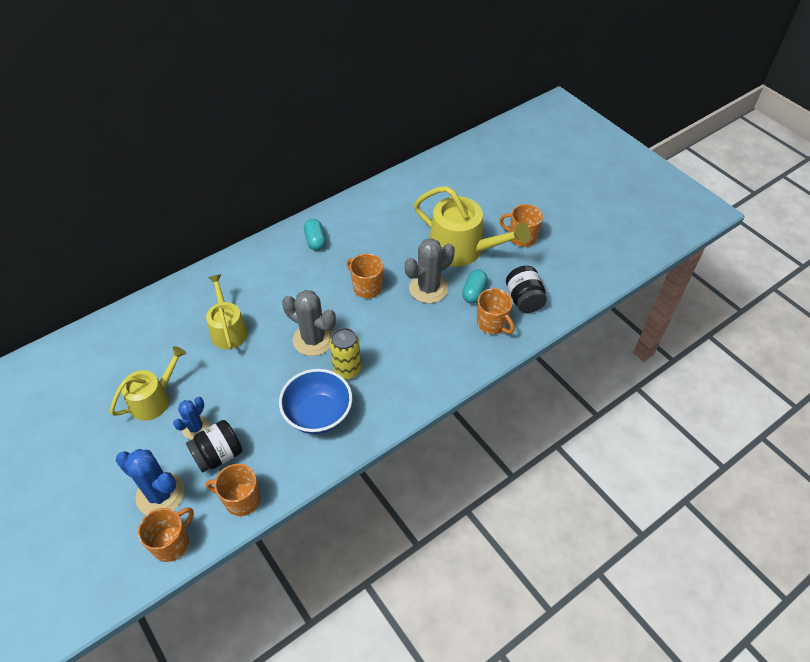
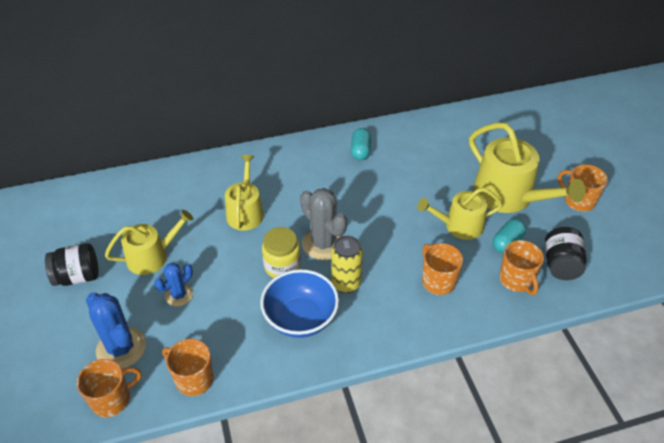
camera: 20 degrees right, 5 degrees down
(218, 455) = (189, 328): black jar -> black jar (78, 276)
(283, 371) = (282, 266): none -> yellow jar
(367, 287) = (395, 208): orange mug -> orange mug (438, 281)
(428, 288) = (459, 226): grey cactus -> yellow watering can

